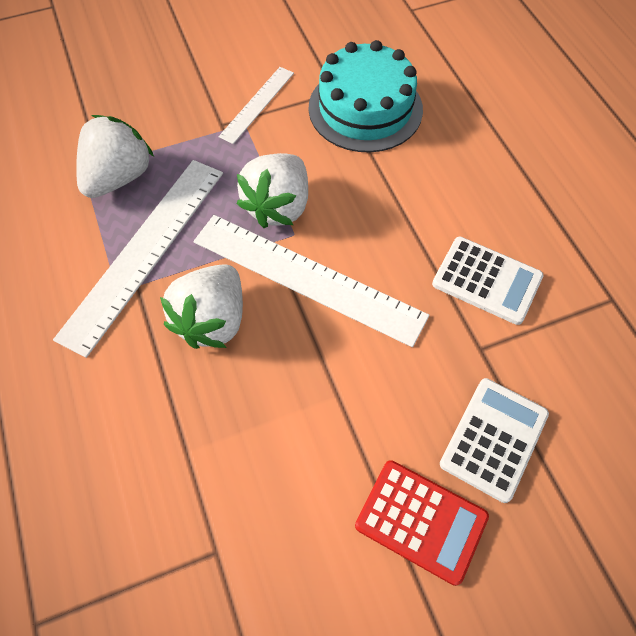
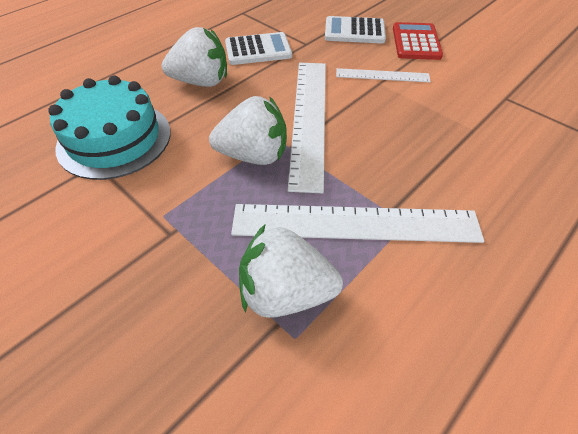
camera: 115 degrees left, 10 degrees down
(212, 320) = (380, 153): white strawberry -> white strawberry (201, 82)
(257, 104) = (130, 216): white ruler -> white ruler (382, 75)
(486, 281) = (258, 50): white calculator -> white calculator turned 75 degrees clockwise

